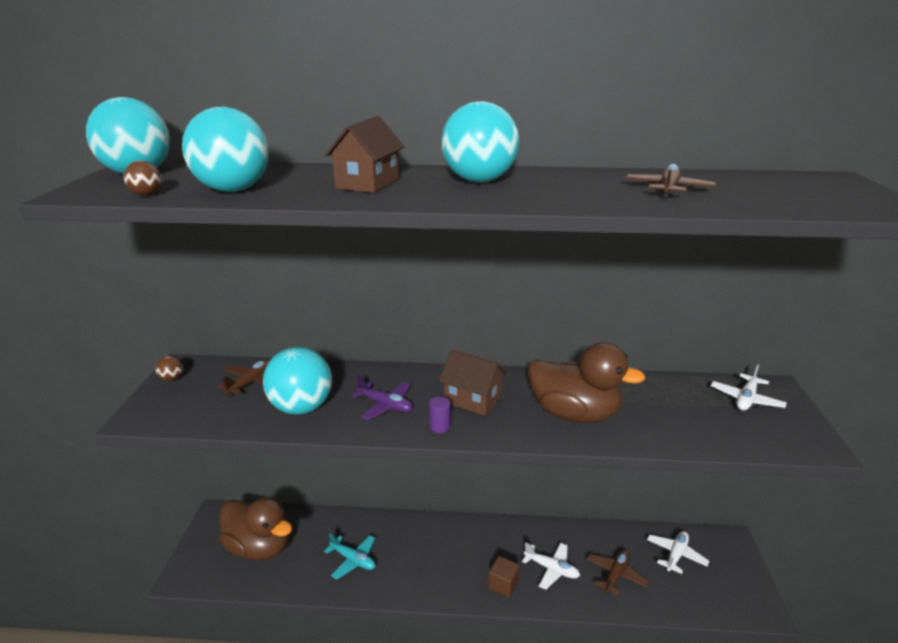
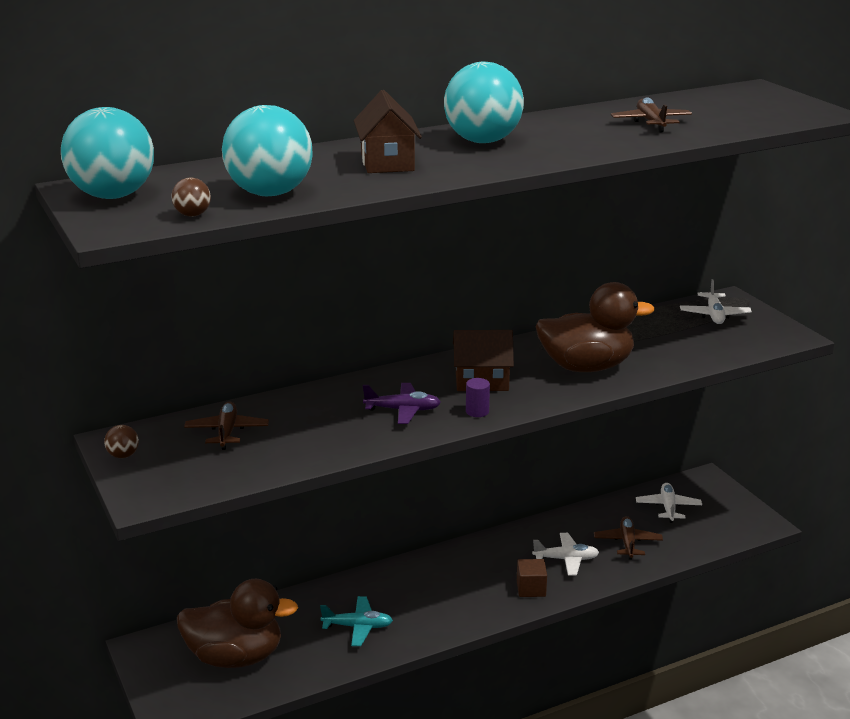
camera: 30 degrees left, 0 degrees up
(301, 408) = (318, 437): turquoise ball -> none

